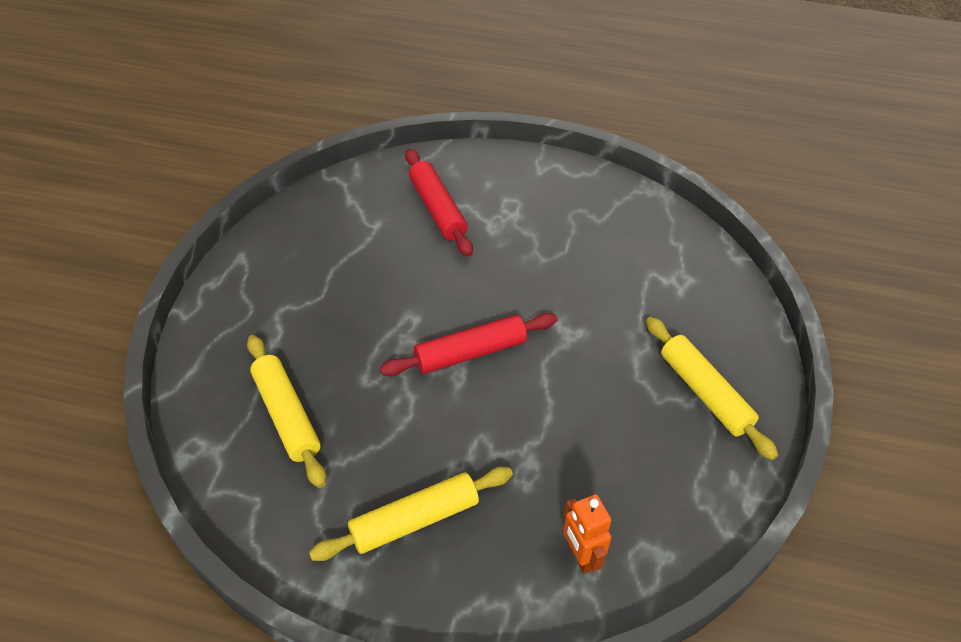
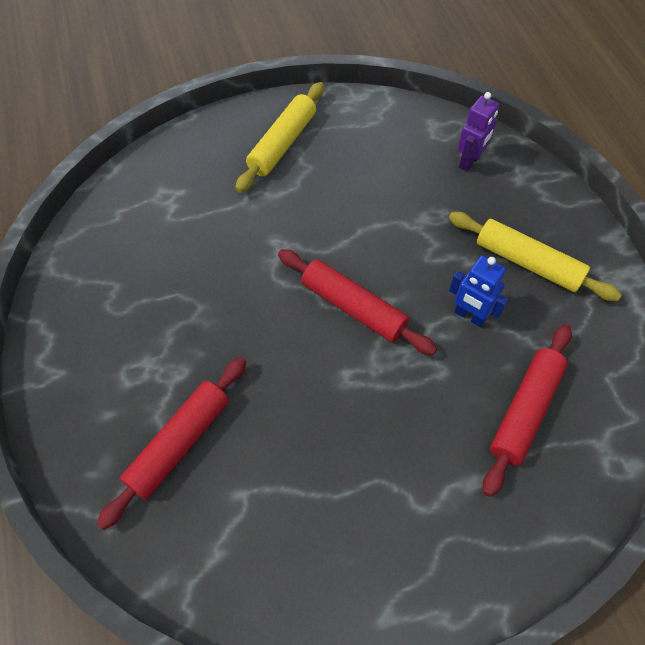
camera: 120 degrees left, 10 degrees up
(287, 415) = (525, 411): yellow rolling pin -> red rolling pin
(398, 431) = (469, 316): none -> blue robot
(580, 556) = (469, 162): orange robot -> purple robot

